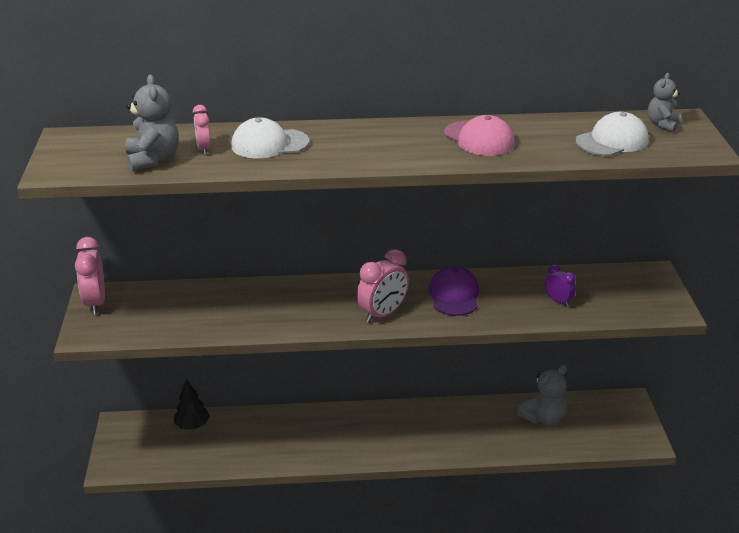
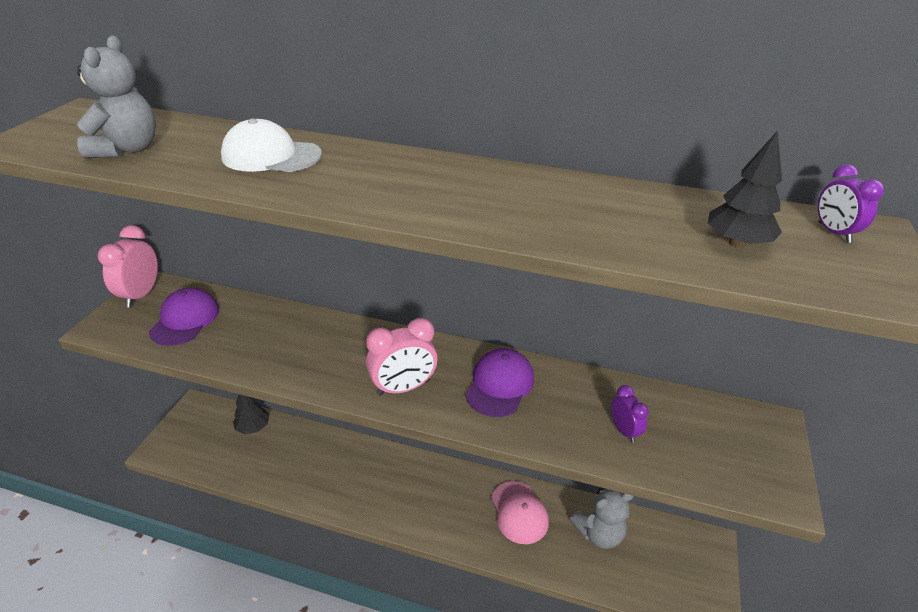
camera: 20 degrees right, 5 degrees up
(157, 312) = (185, 320): none -> purple cap
(204, 149) = (194, 148): pink clock -> none
(479, 139) = (536, 200): pink cap -> pink cap (519, 512)
(612, 141) = (736, 243): white cap -> black tree
(662, 124) = (833, 232): grey teddy bear -> purple clock

